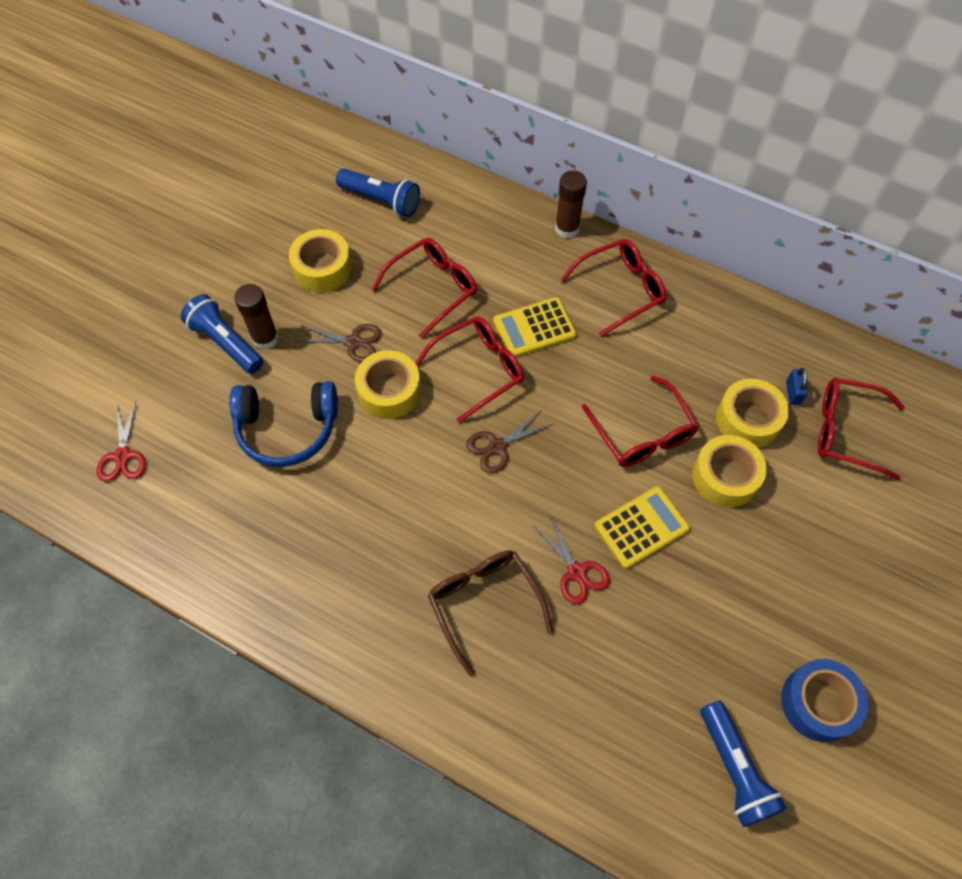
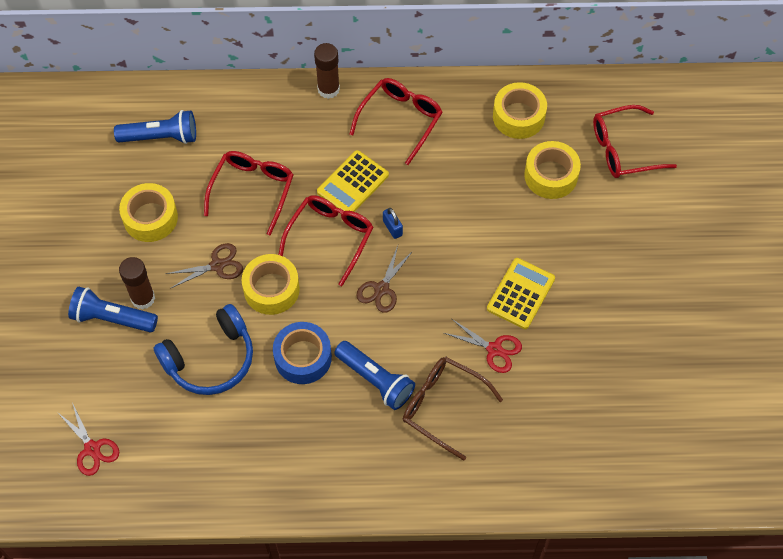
camera: 30 degrees left, 0 degrees up
(643, 434) = (482, 224): red glasses -> none
(725, 476) = (558, 226): yellow tape -> yellow tape (518, 116)
(735, 769) = (673, 422): blue flashlight -> blue flashlight (376, 380)
(793, 393) = (571, 139): blue padlock -> blue padlock (392, 228)
(818, 703) = (703, 350): blue tape -> blue tape (303, 357)

